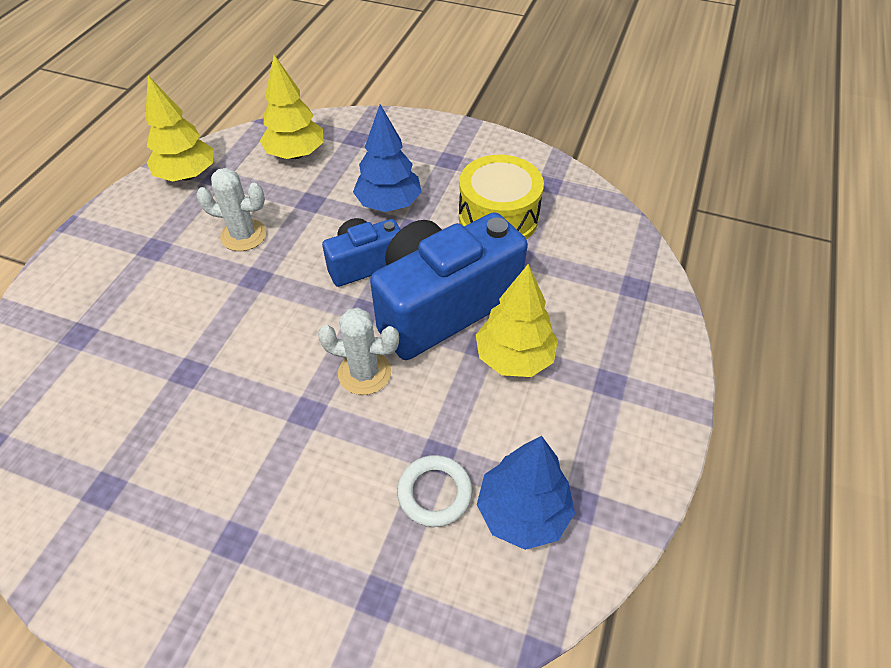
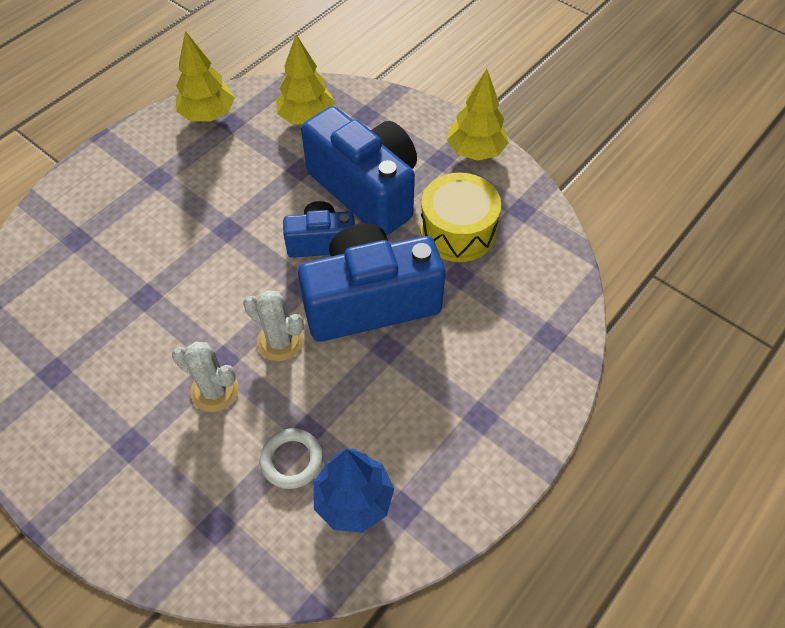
camera: 20 degrees right, 5 degrees up
(243, 235) = (232, 186): white cactus -> white cactus (215, 390)
(388, 204) = (366, 190): blue tree -> blue camera
(514, 357) = (409, 367): yellow tree -> yellow tree (476, 151)

